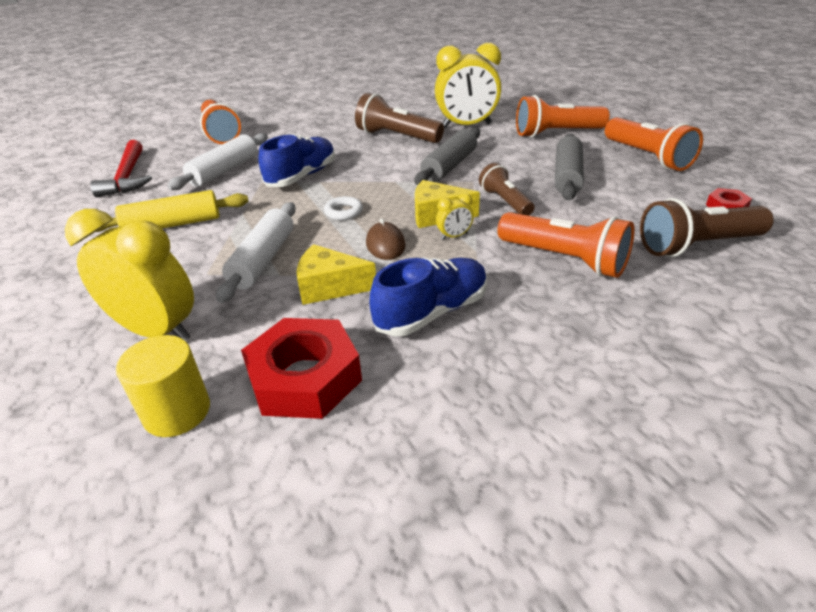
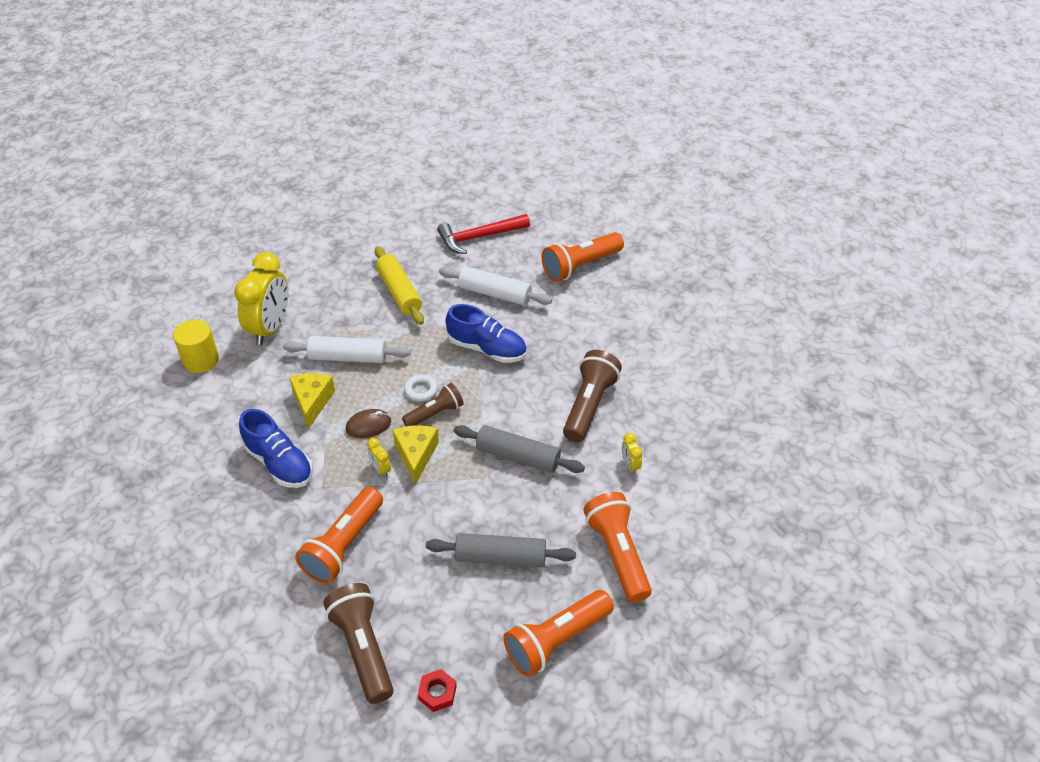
camera: 80 degrees right, 10 degrees up
(304, 378) = (221, 408): red nut -> none
(466, 125) = (630, 465): yellow clock -> yellow clock, size x0.42
(505, 201) = (443, 504): brown flashlight -> brown flashlight (435, 413)

